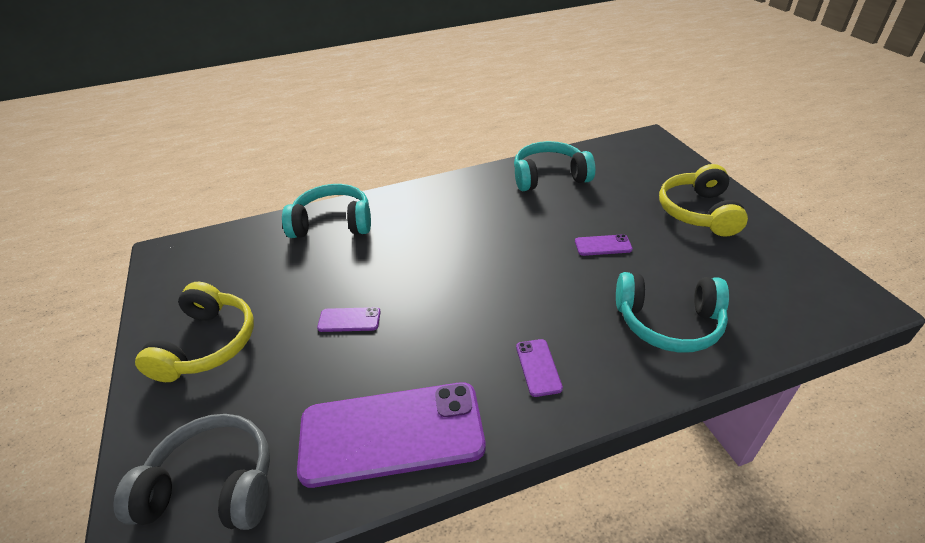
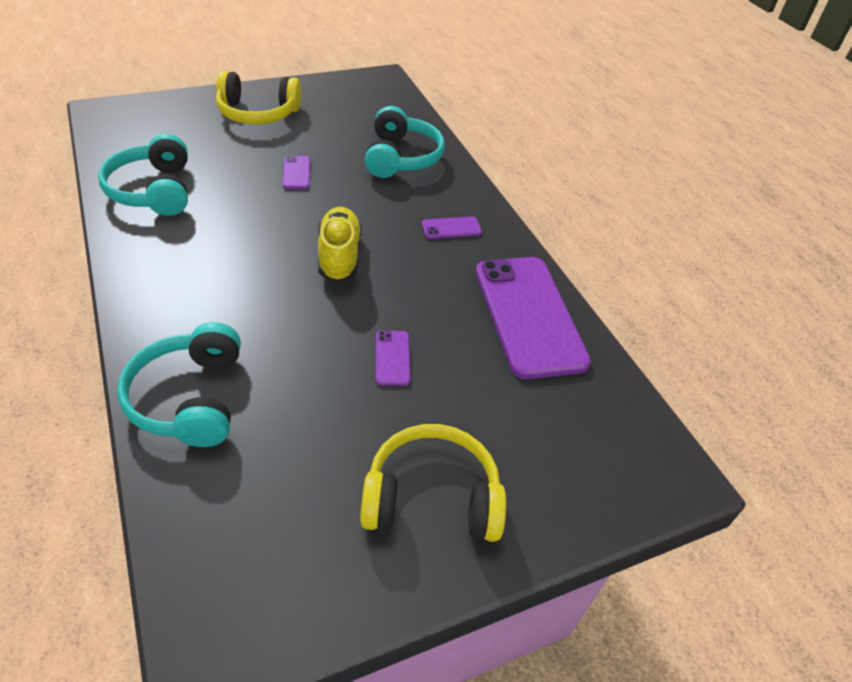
camera: 100 degrees left, 5 degrees up
(213, 485) = (604, 435): grey headphones -> none
(480, 281) = (339, 256): none -> yellow shoe

